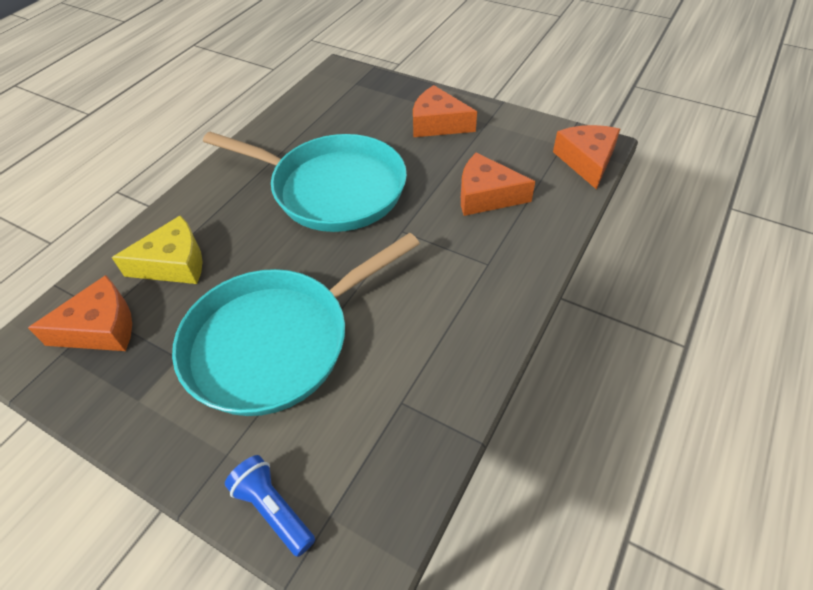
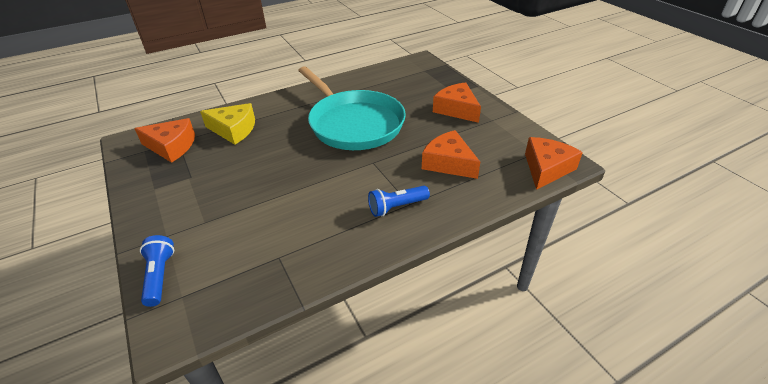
camera: 30 degrees right, 10 degrees down
(276, 342) = (244, 191): turquoise pan -> none
(478, 274) = (397, 207): none -> blue flashlight

